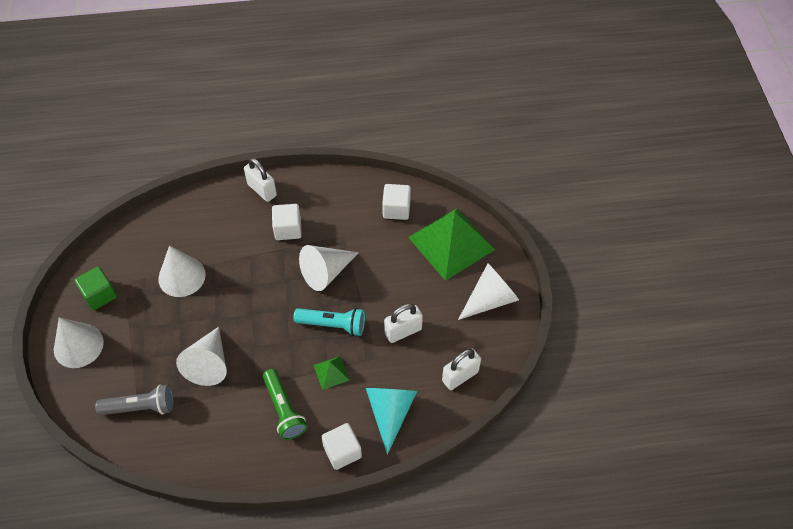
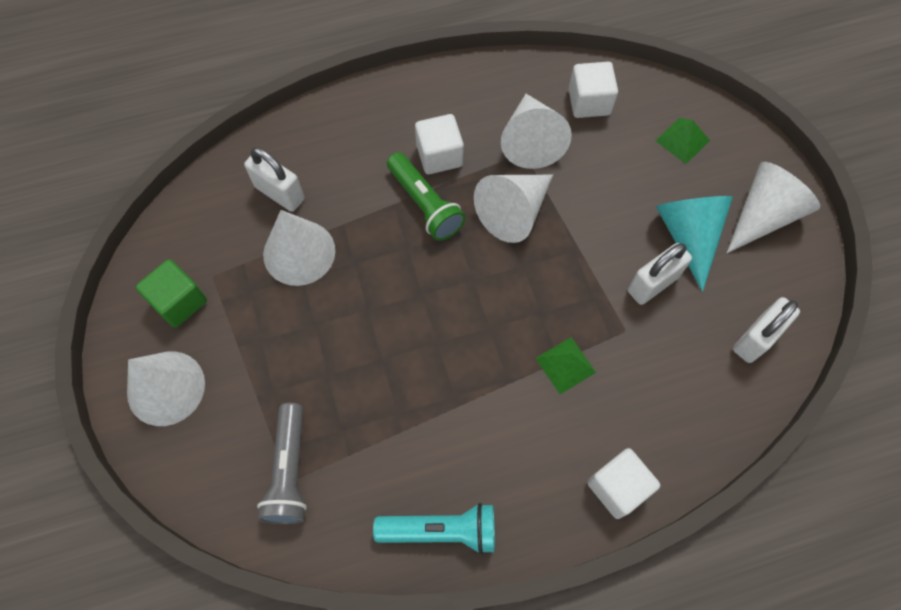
camera: 10 degrees left, 10 degrees up
(141, 407) = (289, 471): grey flashlight -> grey flashlight turned 105 degrees clockwise
(209, 363) = (377, 382): white cone -> white cone (531, 140)
(262, 190) = (385, 102): white padlock -> white padlock (280, 193)
(284, 410) = (511, 436): green flashlight -> green flashlight (425, 205)
(333, 325) = (547, 291): turquoise flashlight -> turquoise flashlight (441, 530)
(390, 413) = (671, 413): turquoise cone -> turquoise cone (688, 236)
(451, 243) = (682, 140): green pyramid -> green pyramid, size x0.42

